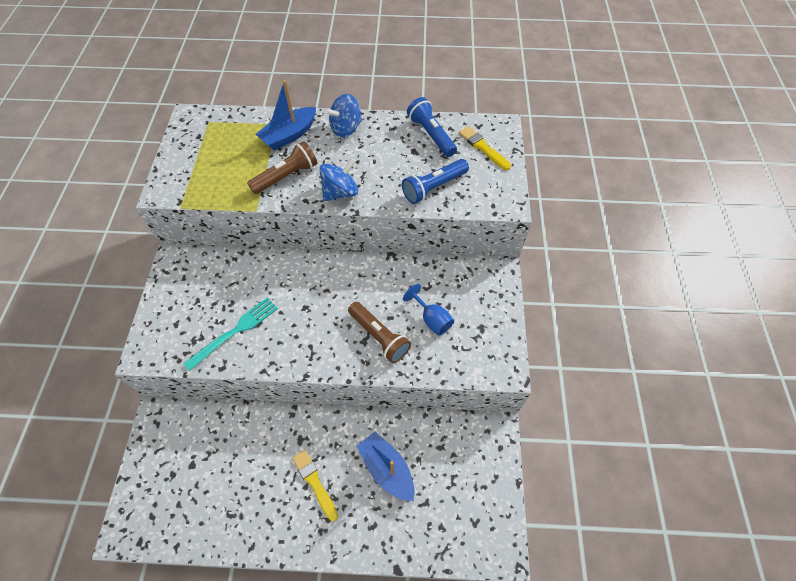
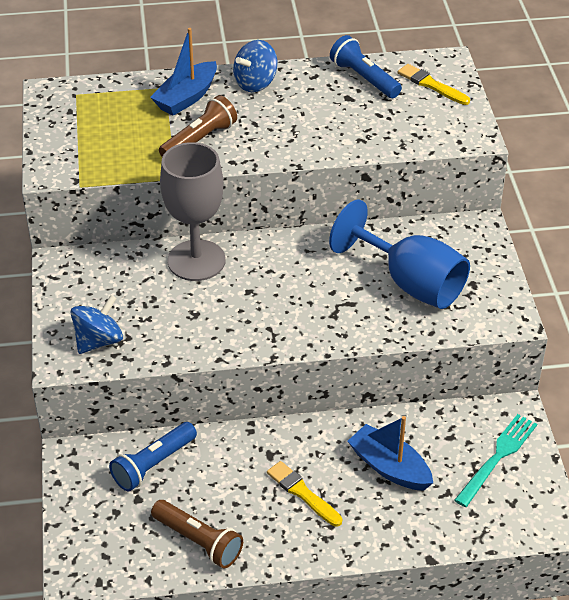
camera: 10 degrees left, 15 degrees down
(236, 330) = (170, 325): turquoise fork -> turquoise fork (498, 456)
(274, 272) = (196, 260): none -> grey goblet
(340, 192) = (272, 149): blue spinning top -> blue spinning top (98, 341)
(379, 336) = (351, 308): brown flashlight -> brown flashlight (198, 541)
(432, 319) = (410, 283): blue goblet -> blue goblet, size x2.03
(434, 187) = (384, 131): blue flashlight -> blue flashlight (153, 464)

